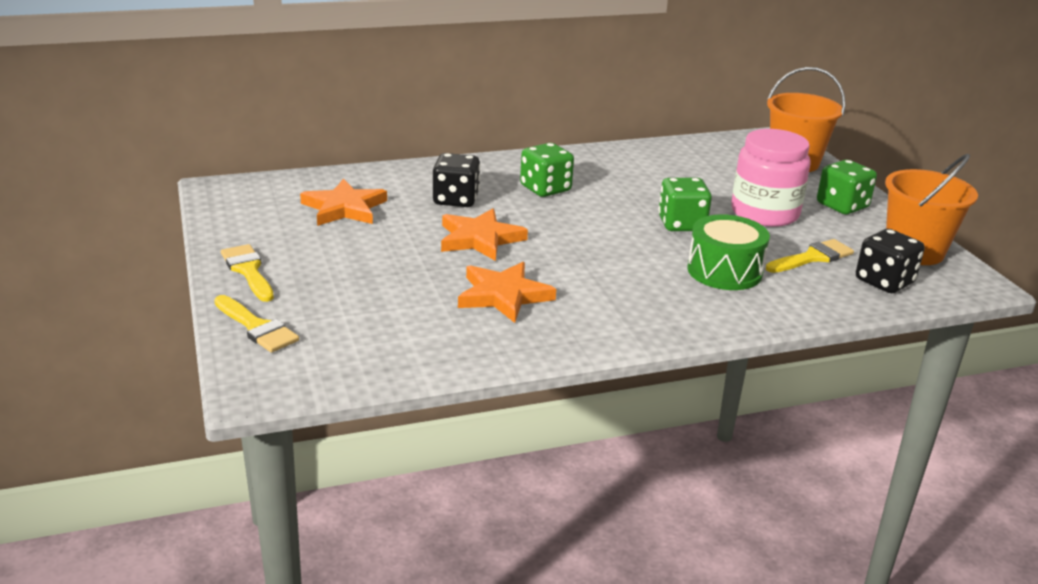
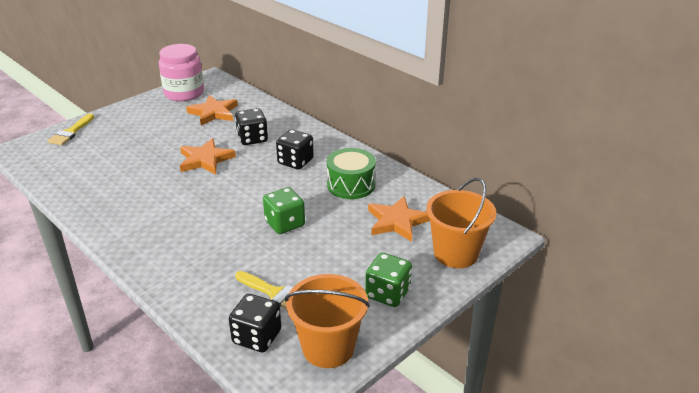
camera: 65 degrees right, 5 degrees up
(248, 271) = (125, 113): yellow brush -> none
(503, 296) = (139, 185): orange star -> orange star (397, 221)
(545, 189) = (295, 161): green dice -> black dice
(724, 271) = (223, 256): green drum -> green drum (351, 185)
(764, 213) = (336, 256): pink jar -> pink jar (184, 93)

